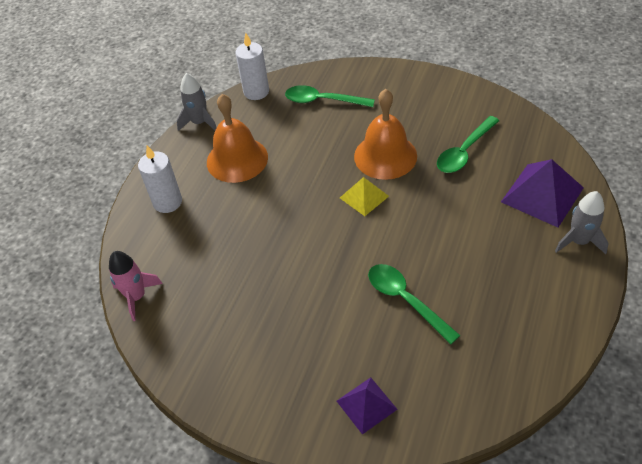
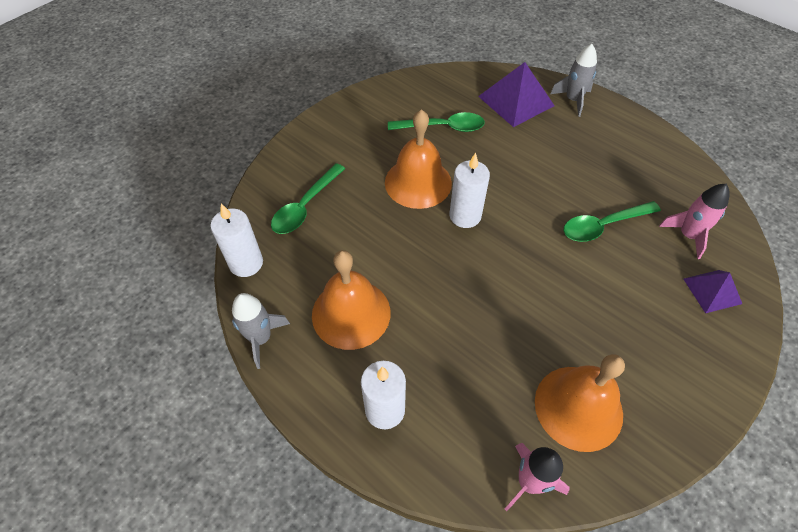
camera: 75 degrees left, 5 degrees up
(204, 315) = (578, 407): none -> orange bell
(364, 197) = (465, 216): yellow pyramid -> white candle
(431, 376) = (687, 235): none -> pink rocket
(464, 151) = (442, 127): green spoon -> green spoon turned 60 degrees counterclockwise

